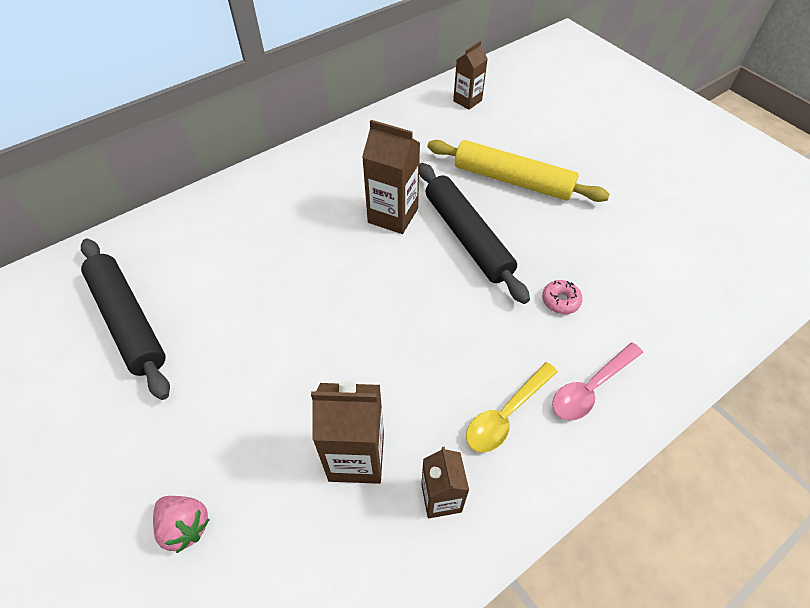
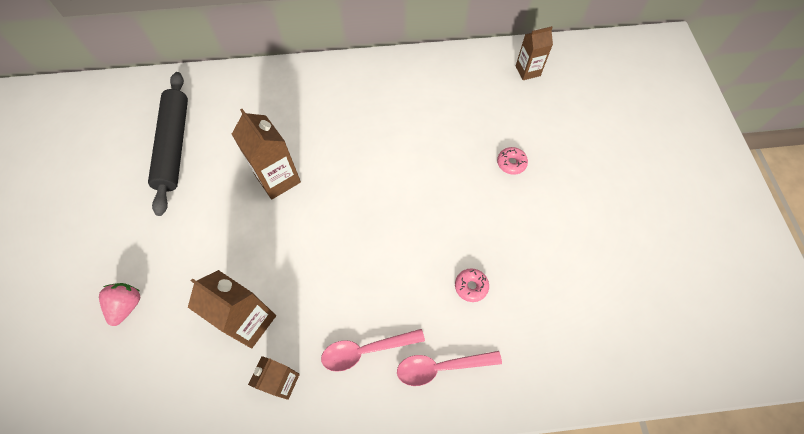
camera: 30 degrees right, 10 degrees up
(185, 526) = (127, 305): pink strawberry -> pink strawberry turned 150 degrees counterclockwise
(393, 215) = (395, 150): brown carton -> brown carton (278, 179)
(467, 237) = (438, 196): black rolling pin -> none
(506, 414) = (366, 350): yellow spoon -> pink spoon
(512, 180) = (511, 163): yellow rolling pin -> pink donut

